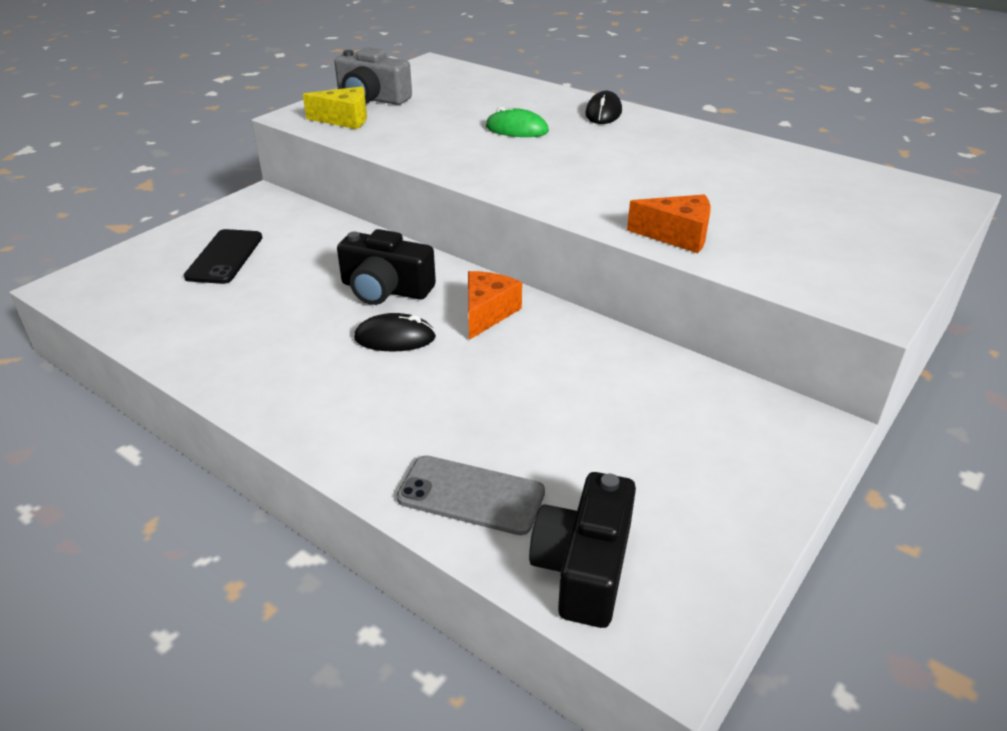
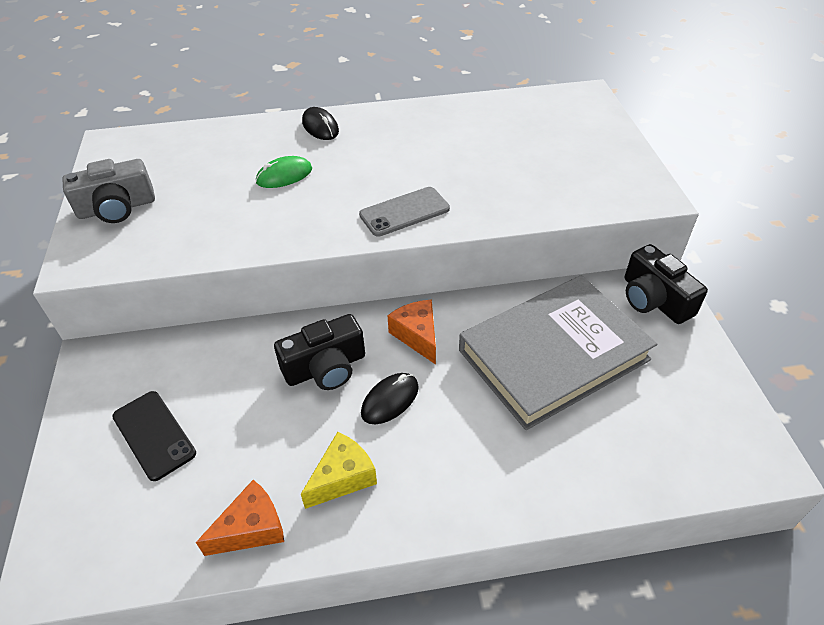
camera: 45 degrees left, 10 degrees up
(345, 119) = (129, 243): yellow cheese -> yellow cheese (343, 477)
(471, 495) = (587, 467): grey phone -> grey phone (404, 212)
(584, 567) = (688, 456): black camera -> black camera (654, 299)
(585, 401) = (553, 355): none -> grey book
(677, 236) = (510, 208): orange cheese -> orange cheese (252, 528)

